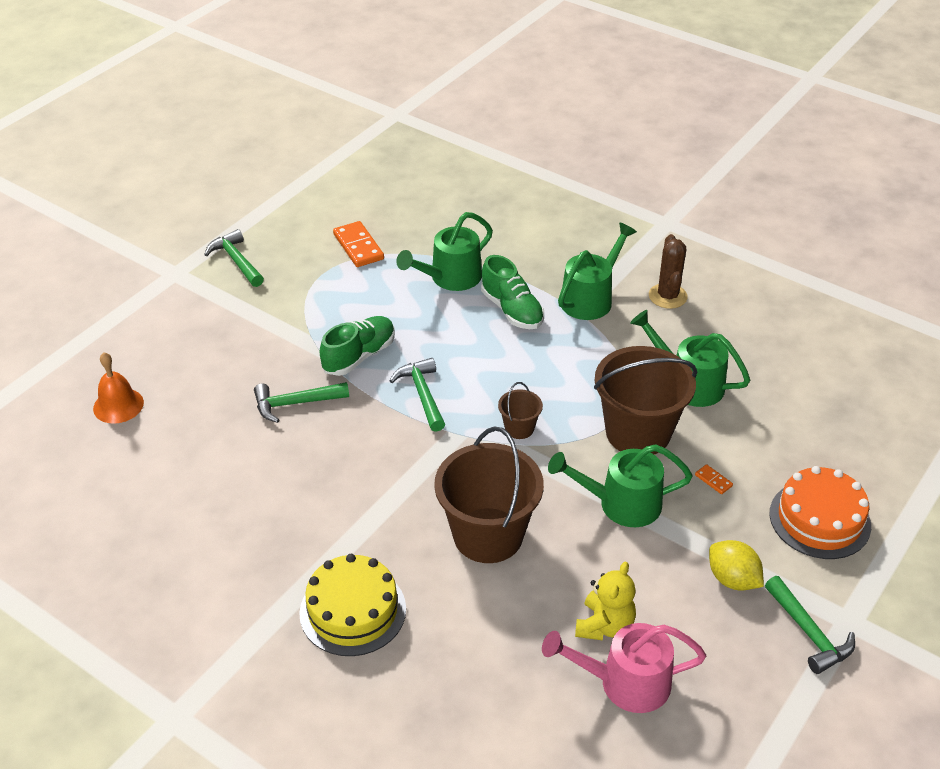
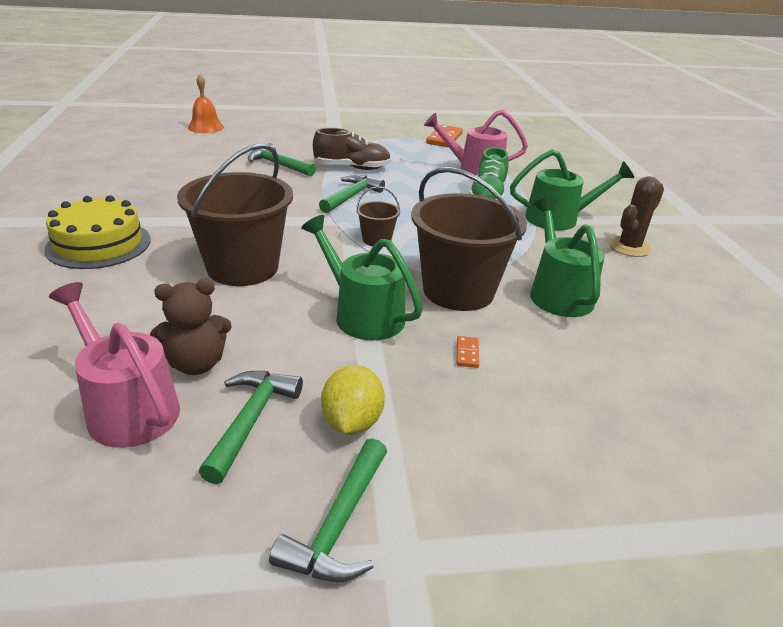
camera: 45 degrees right, 10 degrees down
(236, 261) = (369, 117): green hammer -> green hammer (251, 420)
(359, 356) = (352, 168): green shoe -> brown shoe
(450, 278) = (474, 169): green watering can -> pink watering can
(604, 626) = (196, 364): yellow teddy bear -> brown teddy bear
(819, 519) = (525, 451): orange cake -> none

